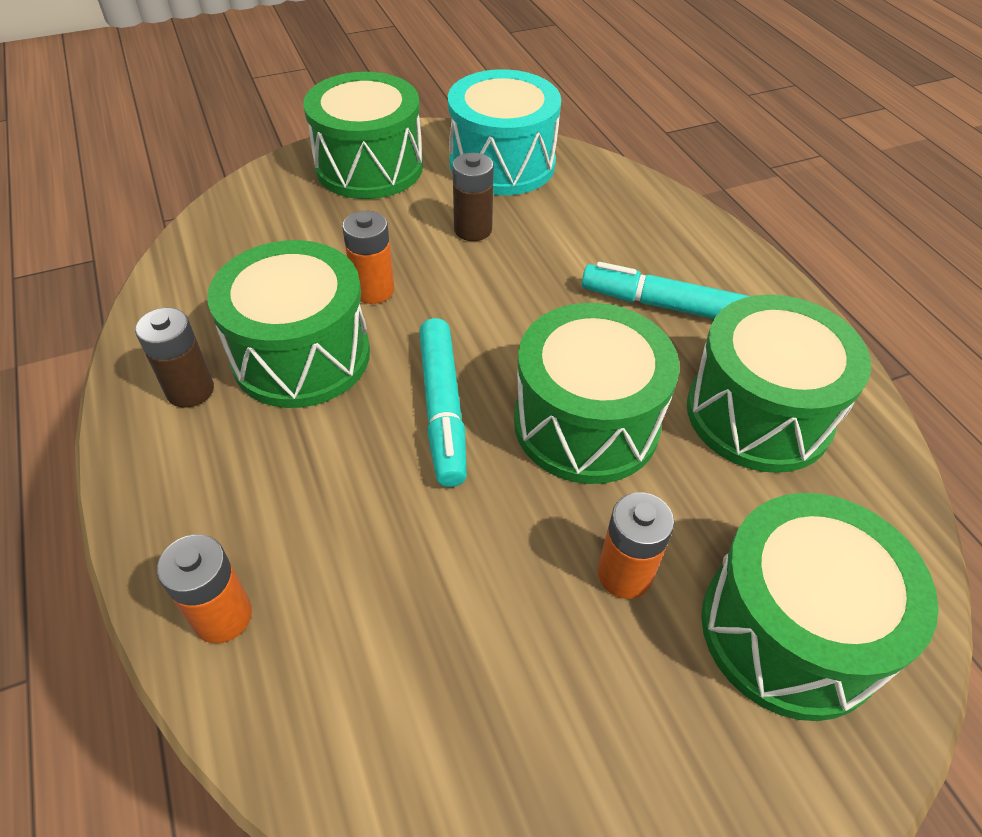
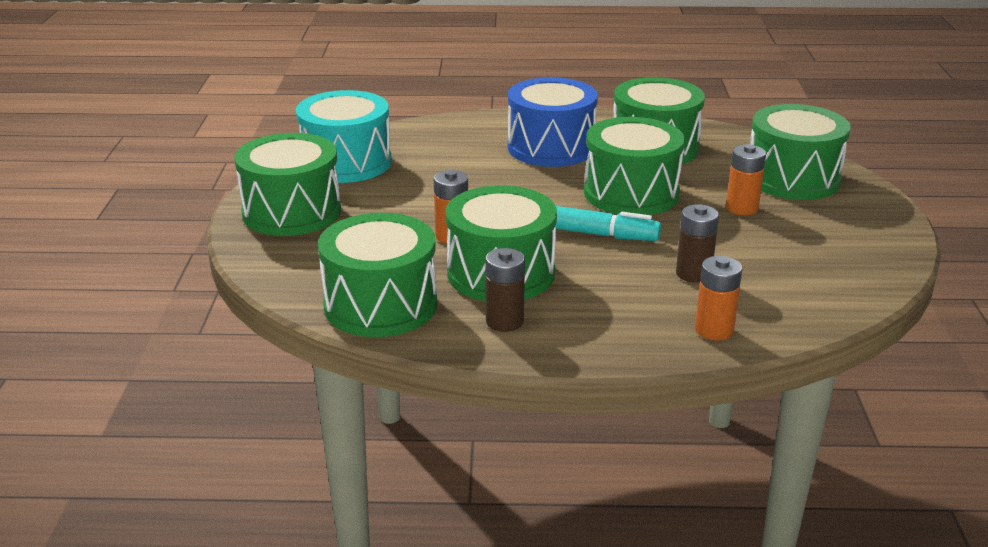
camera: 65 degrees left, 20 degrees down
(199, 285) = (380, 305): none -> green drum
(473, 230) = (416, 188): brown battery -> brown battery (693, 274)
(667, 306) = (551, 148): turquoise marker -> blue drum

